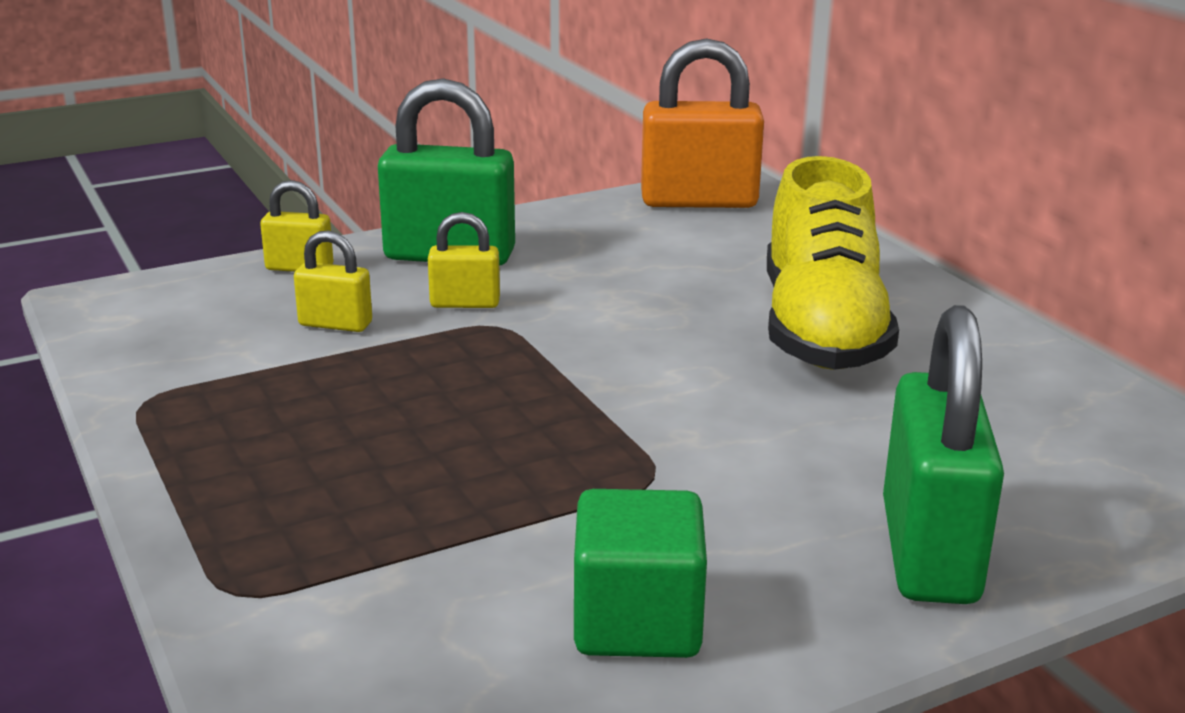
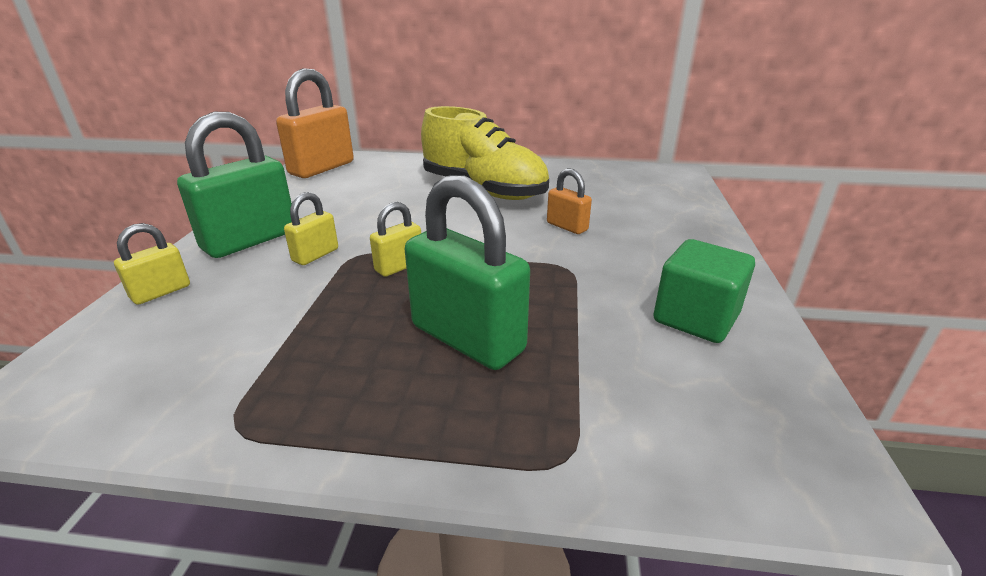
camera: 55 degrees left, 5 degrees up
(335, 324) = (264, 304): yellow padlock -> yellow padlock (399, 266)
(794, 437) = (567, 226): none -> orange padlock
(929, 552) = (683, 235): green padlock -> green padlock (467, 338)

